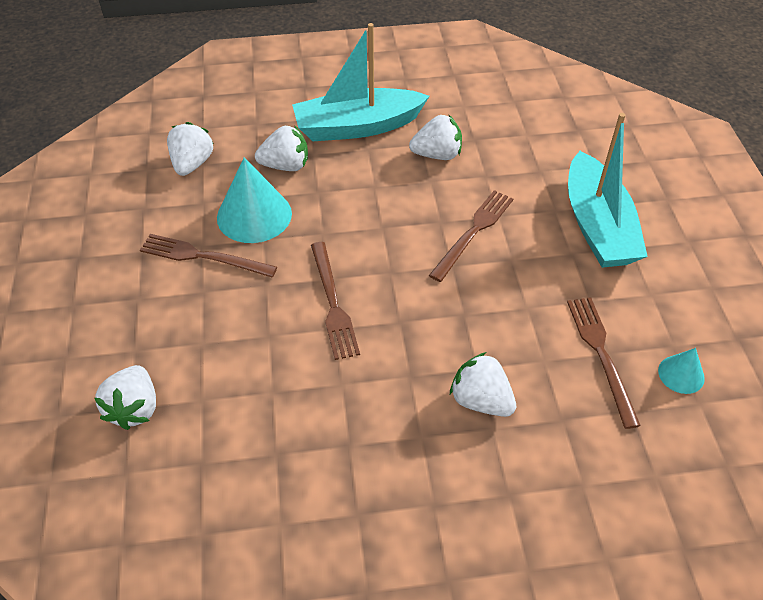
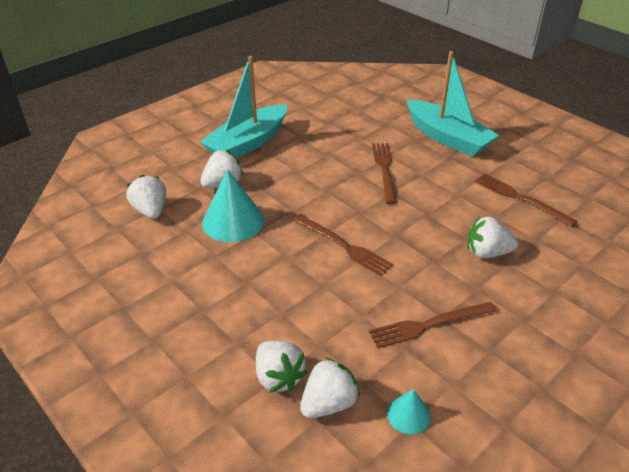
camera: 35 degrees left, 10 degrees down
(203, 256) = (223, 261): brown fork -> brown fork (429, 325)
(437, 155) = (317, 139): white strawberry -> white strawberry (328, 403)
(681, 374) = (566, 188): turquoise cone -> turquoise cone (408, 415)

